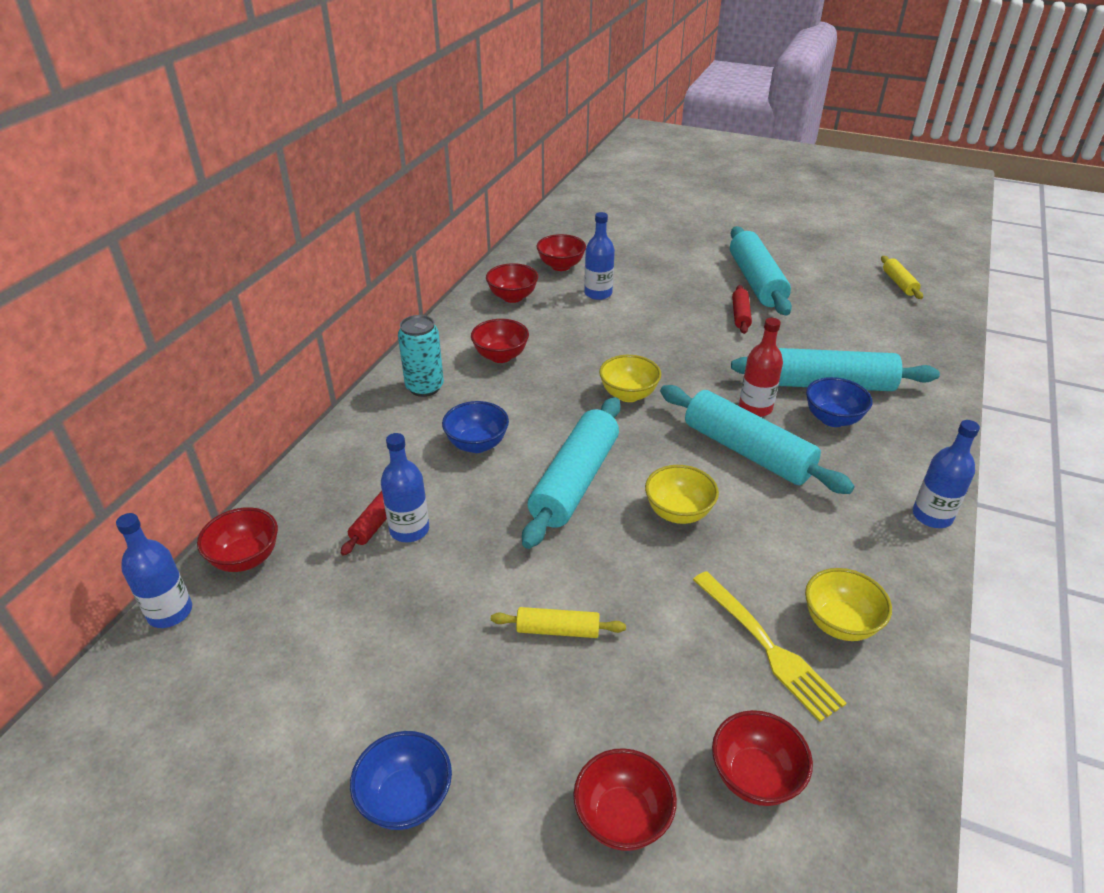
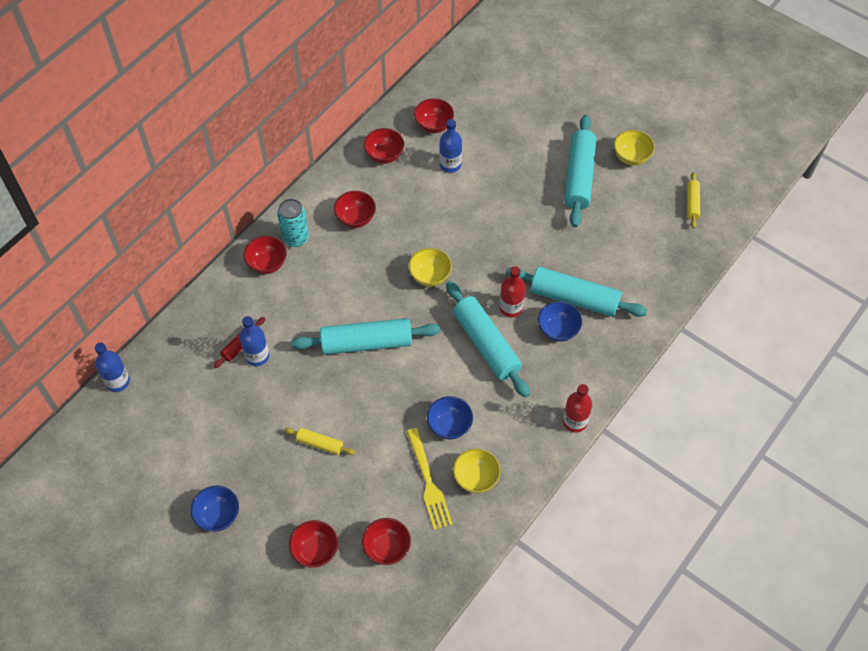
camera: 15 degrees right, 20 degrees up
(246, 558) = (161, 355): red bowl -> red bowl (267, 264)
(477, 444) = (315, 298): blue bowl -> blue bowl (449, 425)
(575, 481) = (366, 343): turquoise rolling pin -> turquoise rolling pin turned 45 degrees clockwise
(678, 512) = (420, 382): yellow bowl -> yellow bowl (631, 157)
(740, 315) = (547, 213): red rolling pin -> none
(932, 516) = (574, 422): blue bottle -> red bottle

